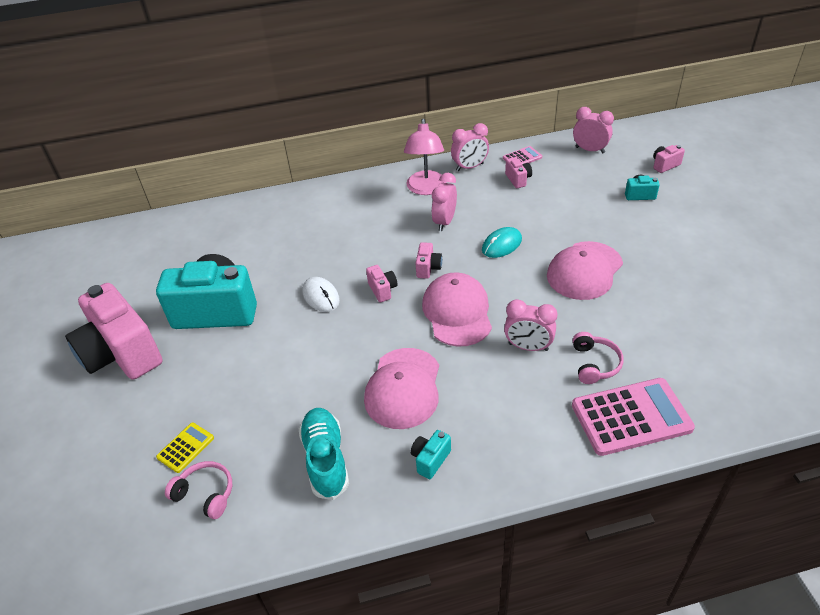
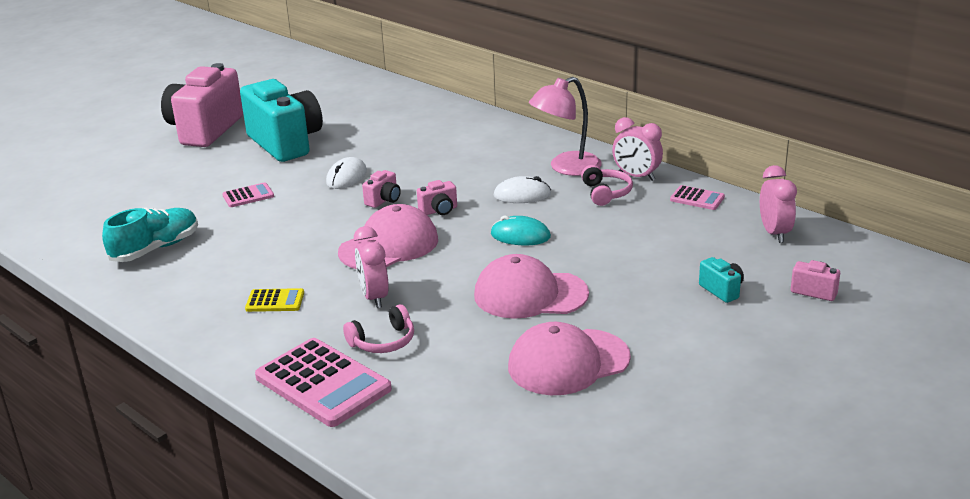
camera: 55 degrees right, 15 degrees down
(185, 447) = (129, 191): yellow calculator -> yellow calculator (275, 301)
(205, 494) = (90, 215): pink headphones -> pink headphones (606, 193)
(289, 365) = (248, 196): none -> pink calculator
(403, 388) = (263, 253): pink cap -> pink cap (568, 362)
(430, 460) = (188, 294): turquoise camera -> none
(444, 222) = (522, 195): pink clock -> white mouse
(518, 179) = (650, 209): pink camera -> none

